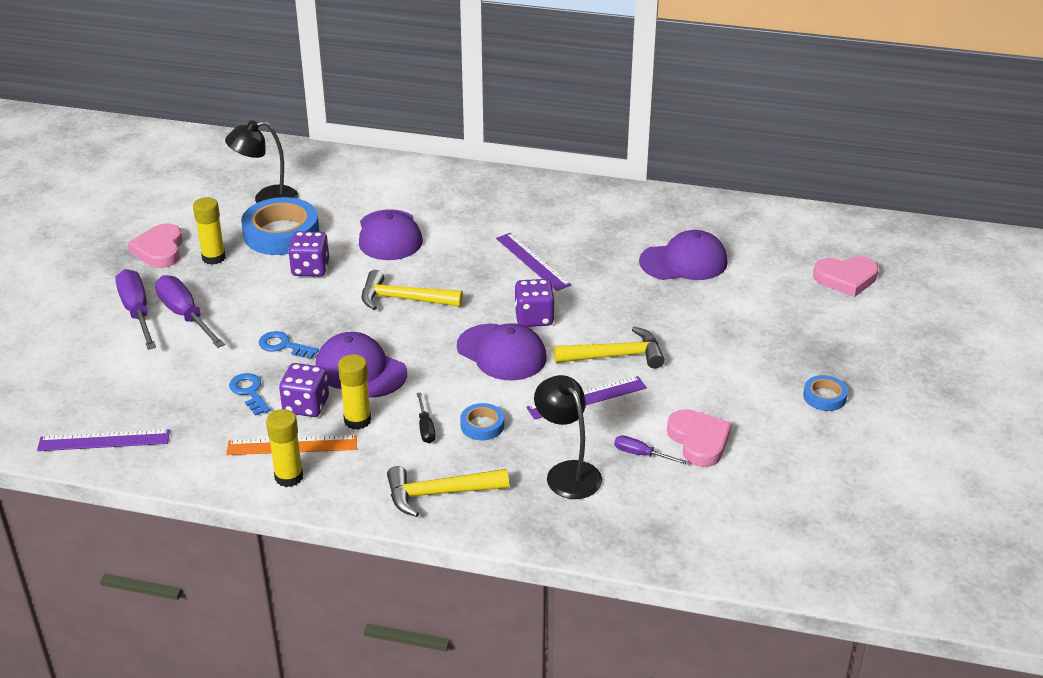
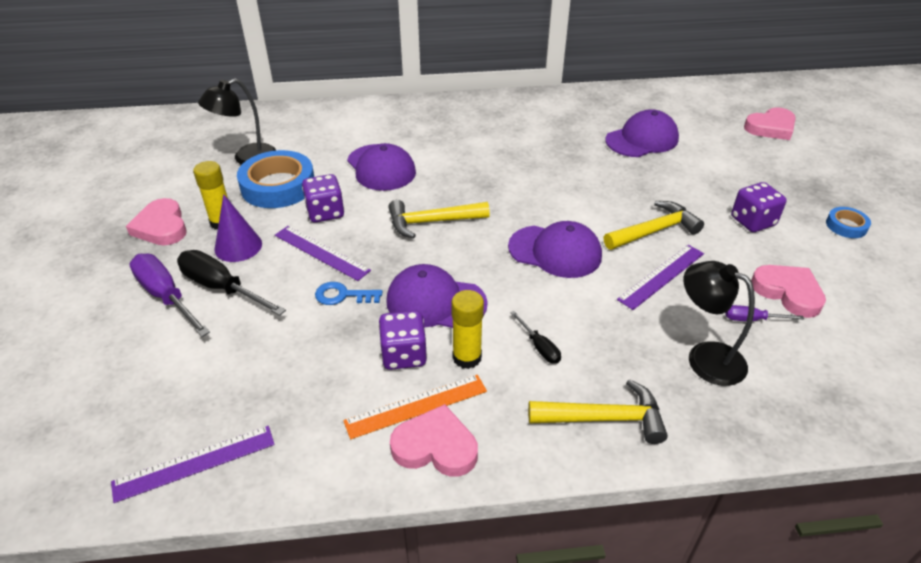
camera: 20 degrees left, 5 degrees up
(185, 316) = (222, 288): purple screwdriver -> black screwdriver
(217, 282) = (238, 246): none -> purple cone
(249, 392) = (335, 355): blue key -> none
(289, 477) = (435, 446): yellow glue stick -> pink heart
(439, 494) = (604, 418): yellow hammer -> yellow hammer turned 150 degrees counterclockwise
(482, 425) = (590, 329): blue tape -> none
(532, 261) = (521, 164): purple ruler -> purple ruler (321, 253)
(534, 318) = (559, 213): purple dice -> purple dice (752, 221)

